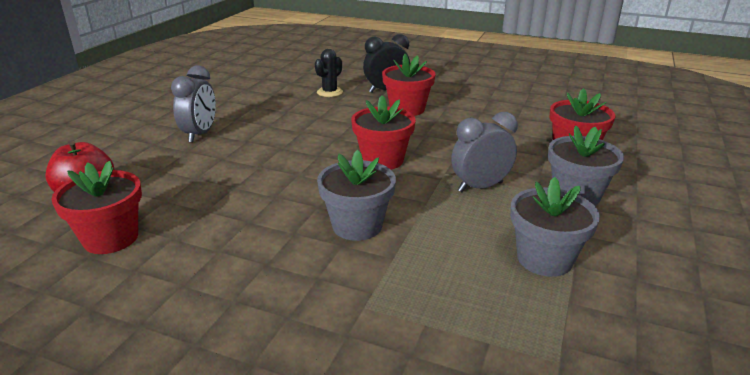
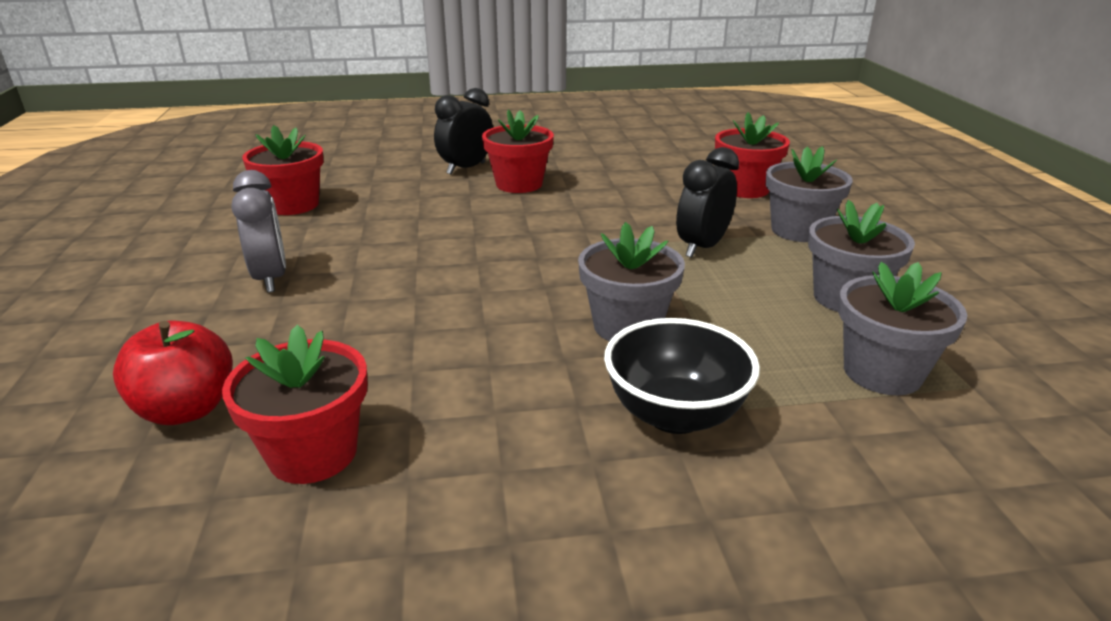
camera: 30 degrees left, 0 degrees up
(314, 293) = (675, 414): none -> black bowl
(329, 92) = (395, 185): black cactus -> none
(382, 160) = (563, 247): red flower pot -> red flower pot (293, 205)
(480, 187) = (702, 247): grey clock -> black clock
(497, 323) = (882, 372): none -> grey flower pot

